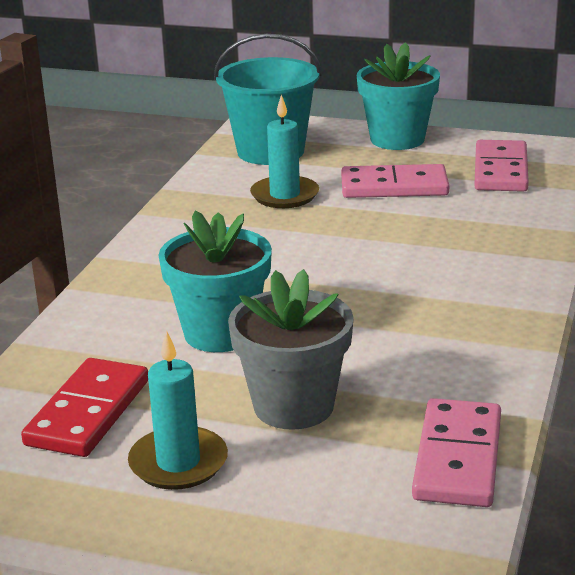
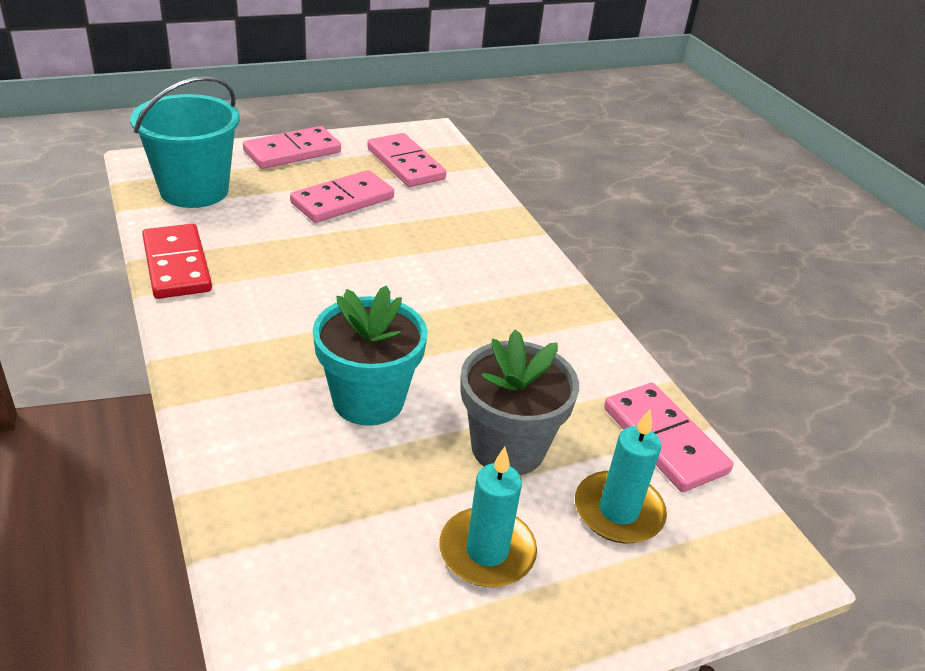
camera: 45 degrees left, 10 degrees up
(88, 412) = (350, 540): red domino -> red domino (176, 265)
(285, 195) = (260, 235): turquoise candle -> turquoise candle (618, 511)
(397, 139) = (292, 152): turquoise flower pot -> pink domino

